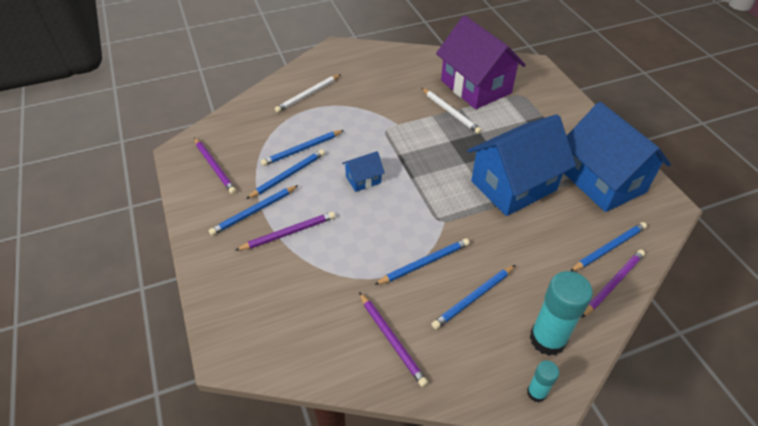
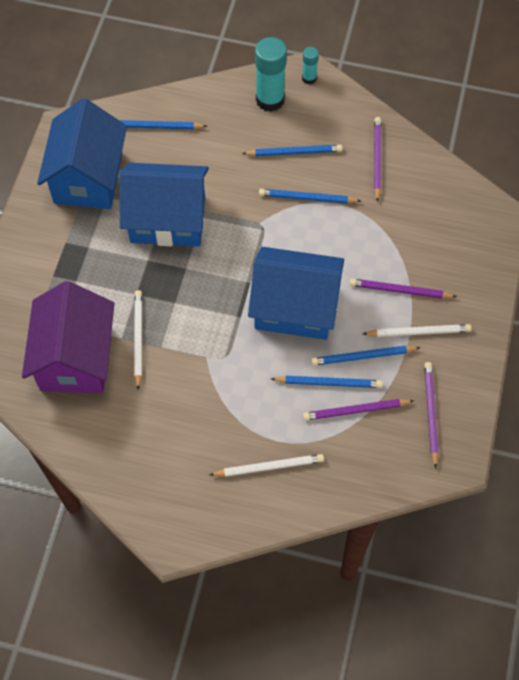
camera: 145 degrees left, 15 degrees up
(254, 212) = (418, 332): blue pencil -> white pencil
(363, 180) = (295, 307): blue house -> blue house, size x2.29
(612, 283) = (184, 104): purple pencil -> purple pencil (356, 411)

